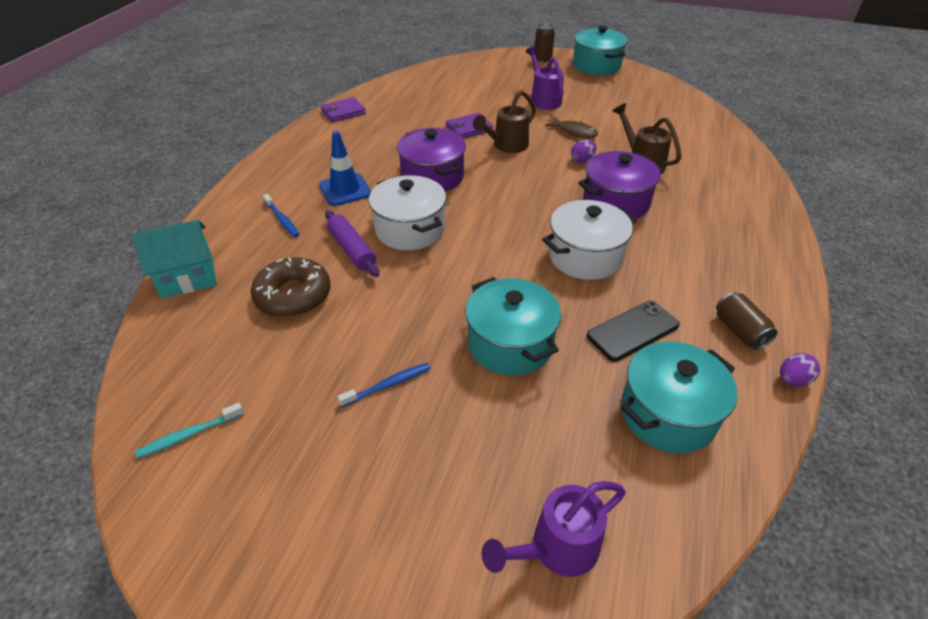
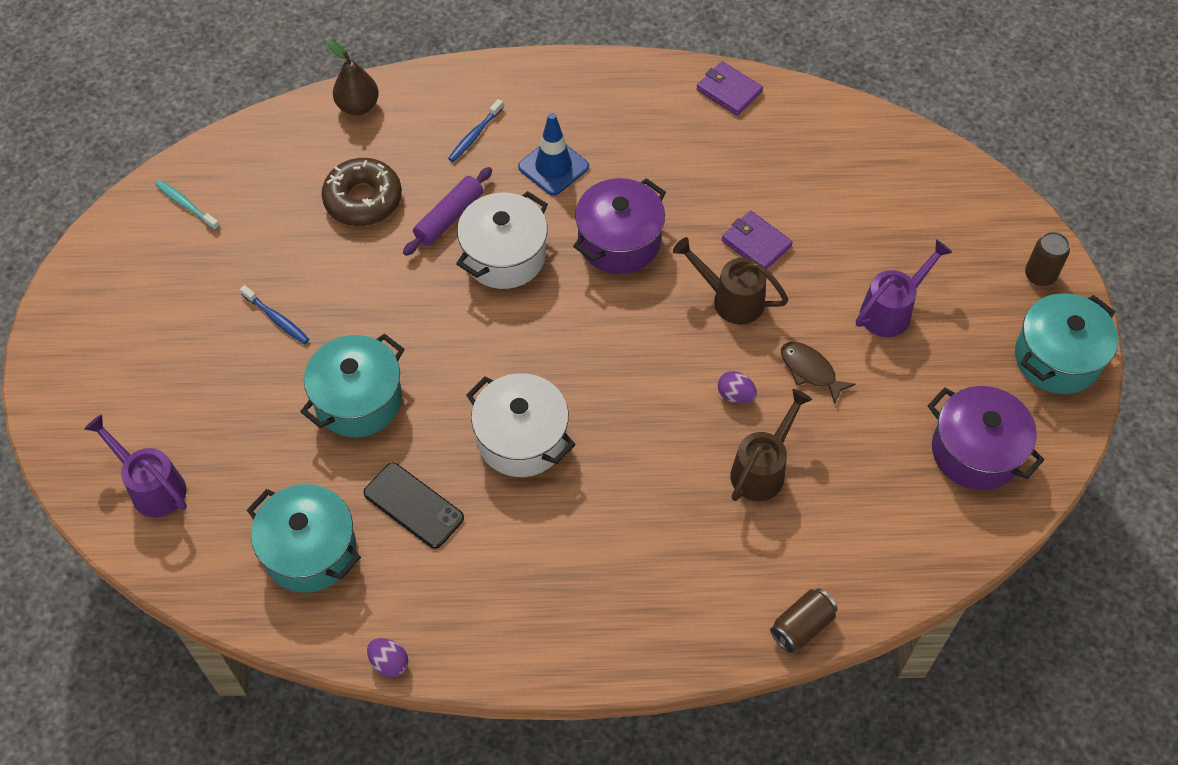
camera: 70 degrees right, 15 degrees up
(188, 277) = (358, 106): turquoise house -> brown pear
(574, 132) = (810, 371): brown fish -> brown fish turned 120 degrees clockwise
(616, 202) = (648, 452): purple pot -> purple pot (975, 451)
(739, 331) = (448, 609): brown can -> brown can (801, 626)

